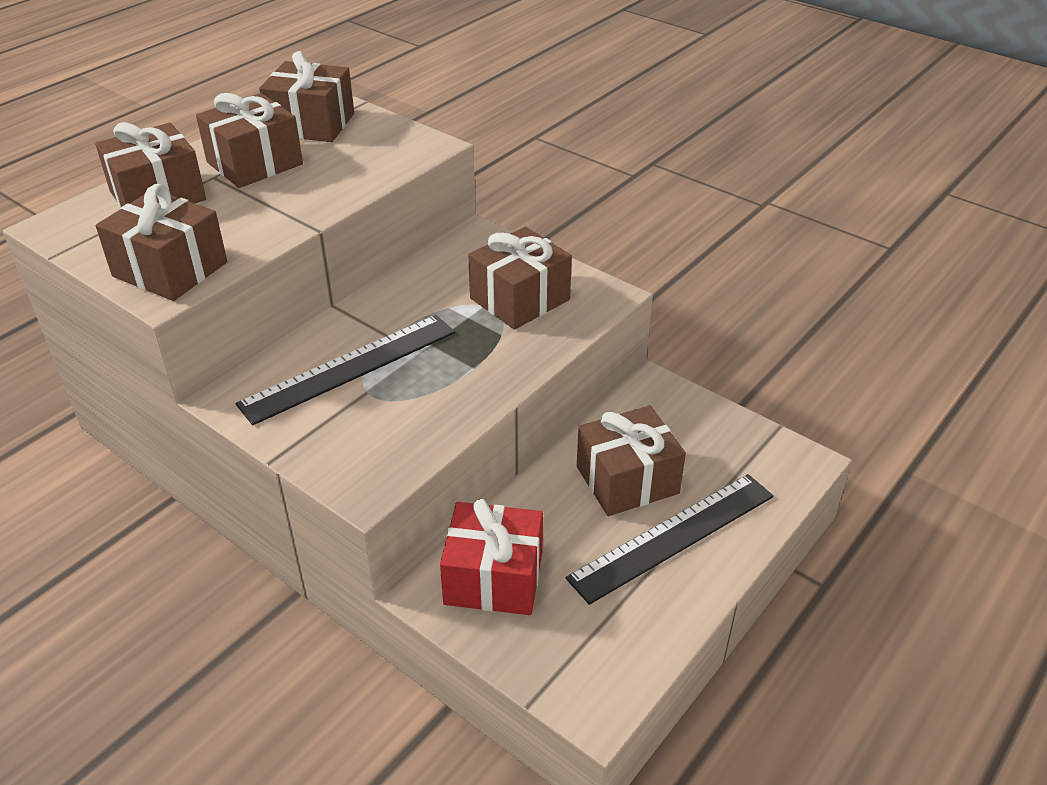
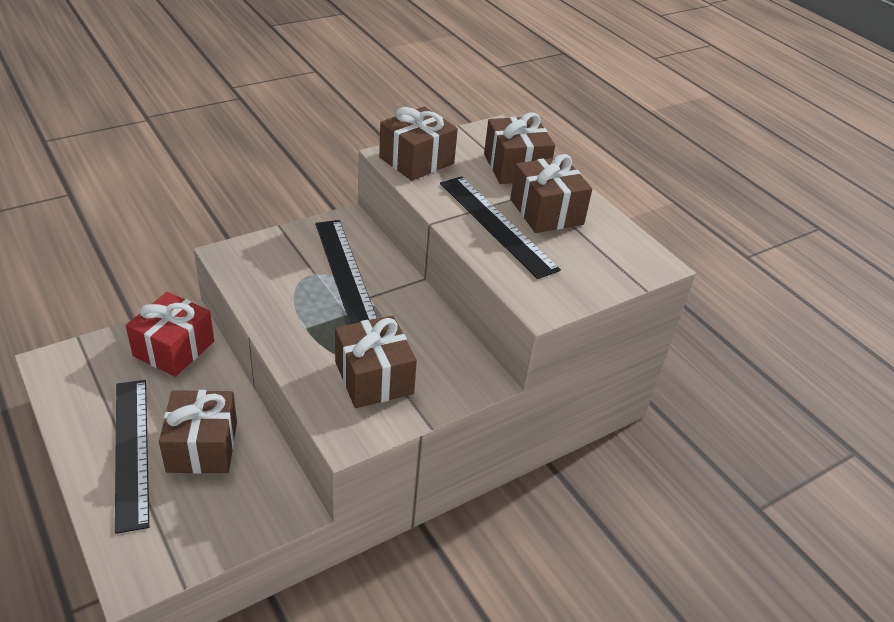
camera: 105 degrees right, 0 degrees up
(299, 188) = (496, 225): none -> black ruler
(311, 124) = (606, 250): brown gift -> none

